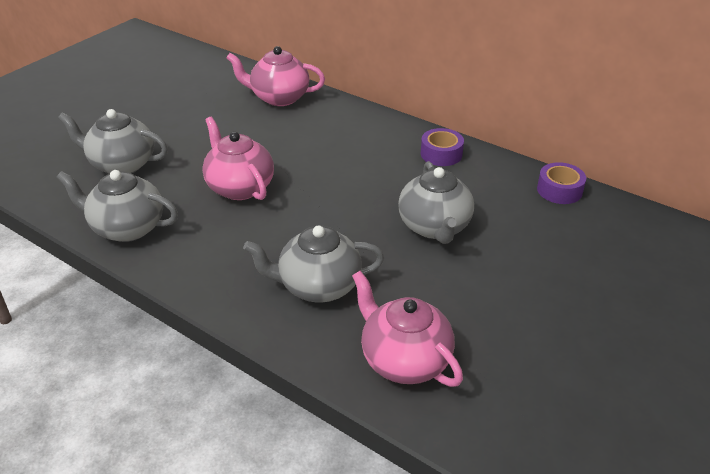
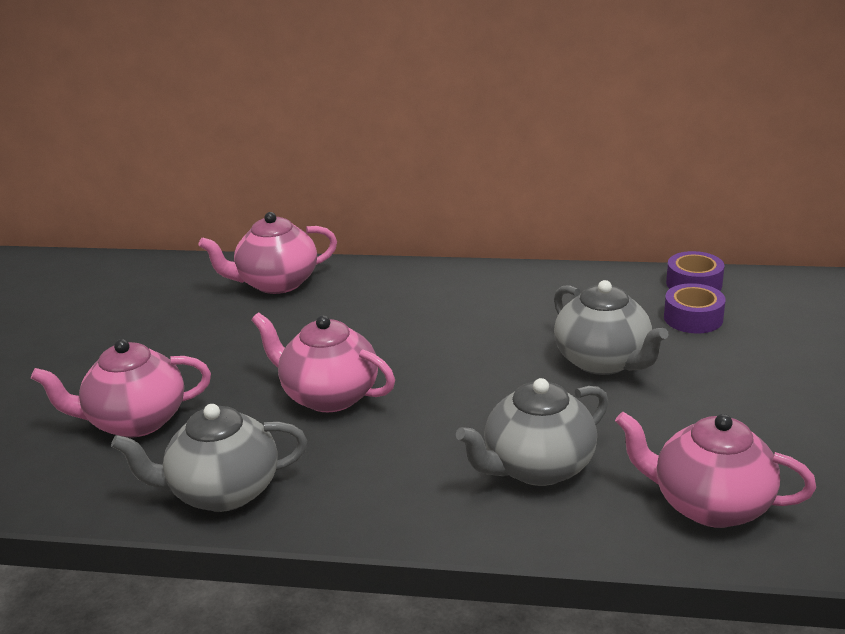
camera: 25 degrees left, 10 degrees down
(122, 164) = (135, 421): grey teapot -> pink teapot
(441, 154) = (534, 286): purple tape -> purple tape (693, 318)

